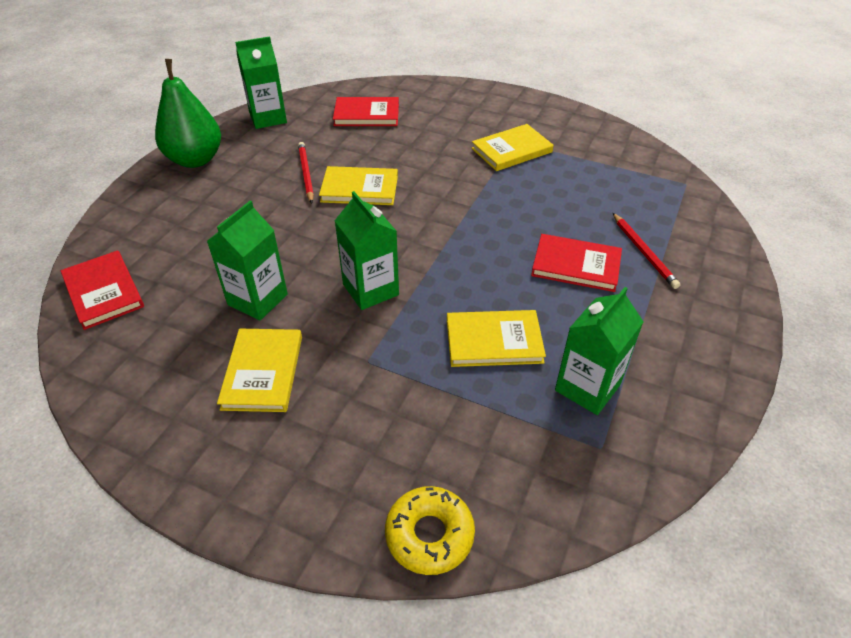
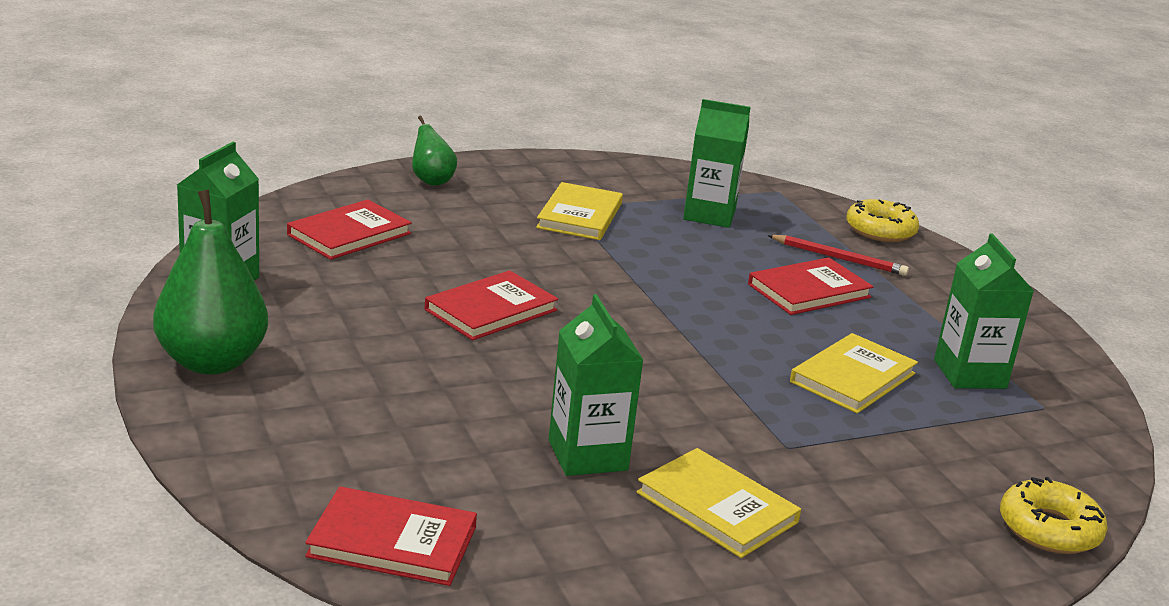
camera: 50 degrees left, 20 degrees down
(306, 174) = (397, 320): red pencil -> none
(359, 189) = (491, 310): yellow book -> red book
(370, 290) = (679, 391): green carton -> green carton (709, 215)
(463, 97) = (431, 181): none -> green pear
(719, 245) = (880, 230): none -> yellow donut

